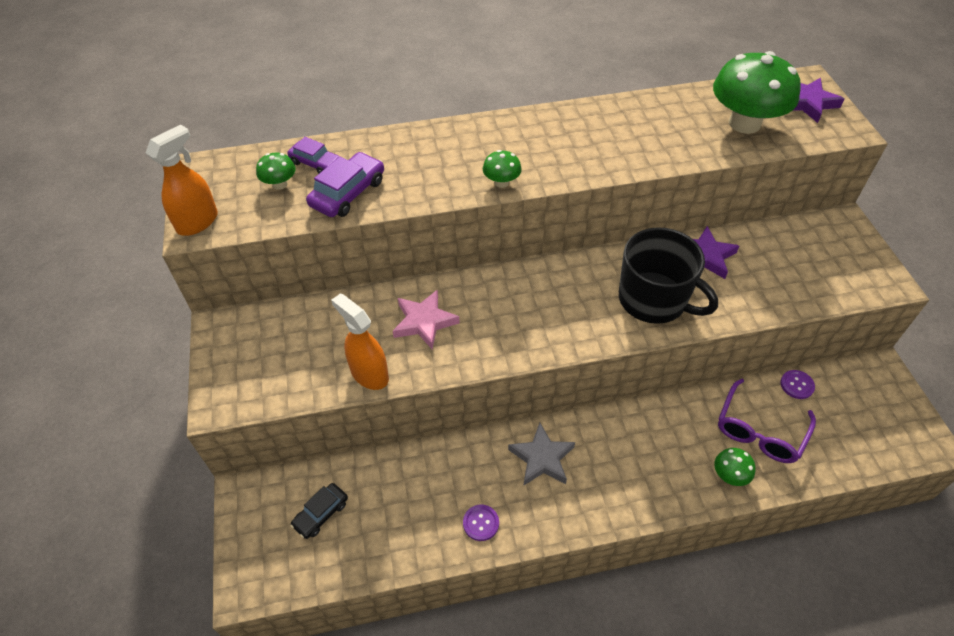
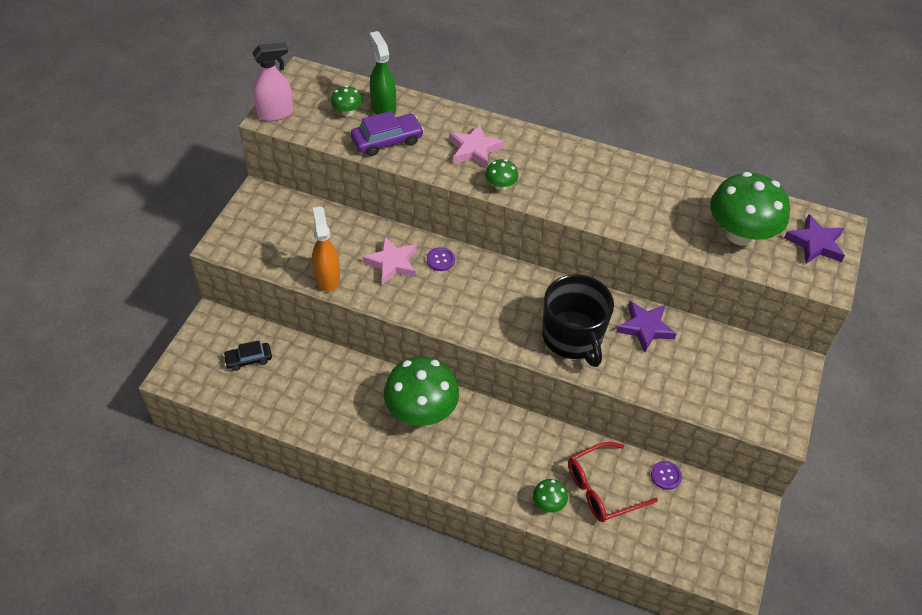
camera: 30 degrees right, 0 degrees up
(198, 222) = (276, 113): orange spray bottle -> pink spray bottle
(316, 163) = (383, 108): purple car -> green spray bottle
(445, 161) = (474, 149): none -> pink star
(481, 523) = (345, 426): purple button -> purple button (440, 260)
(542, 458) = (421, 411): grey star -> green mushroom
(759, 432) = (601, 489): purple glasses -> red glasses

